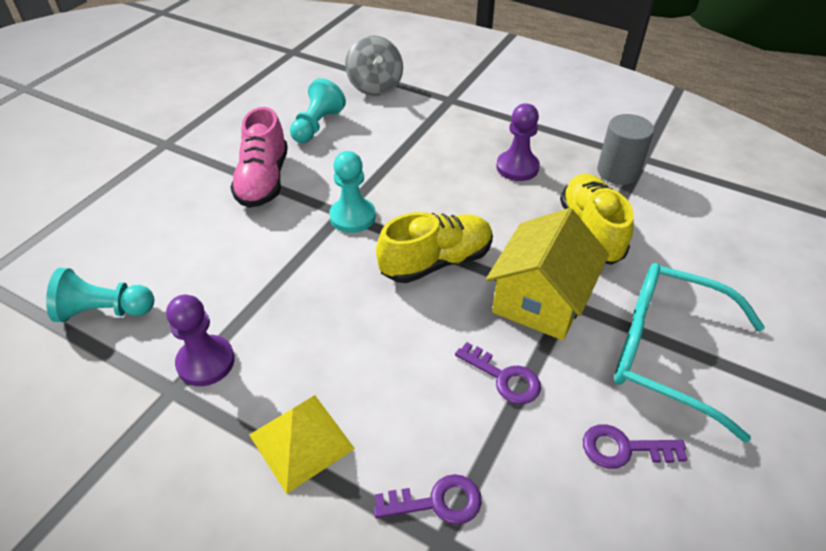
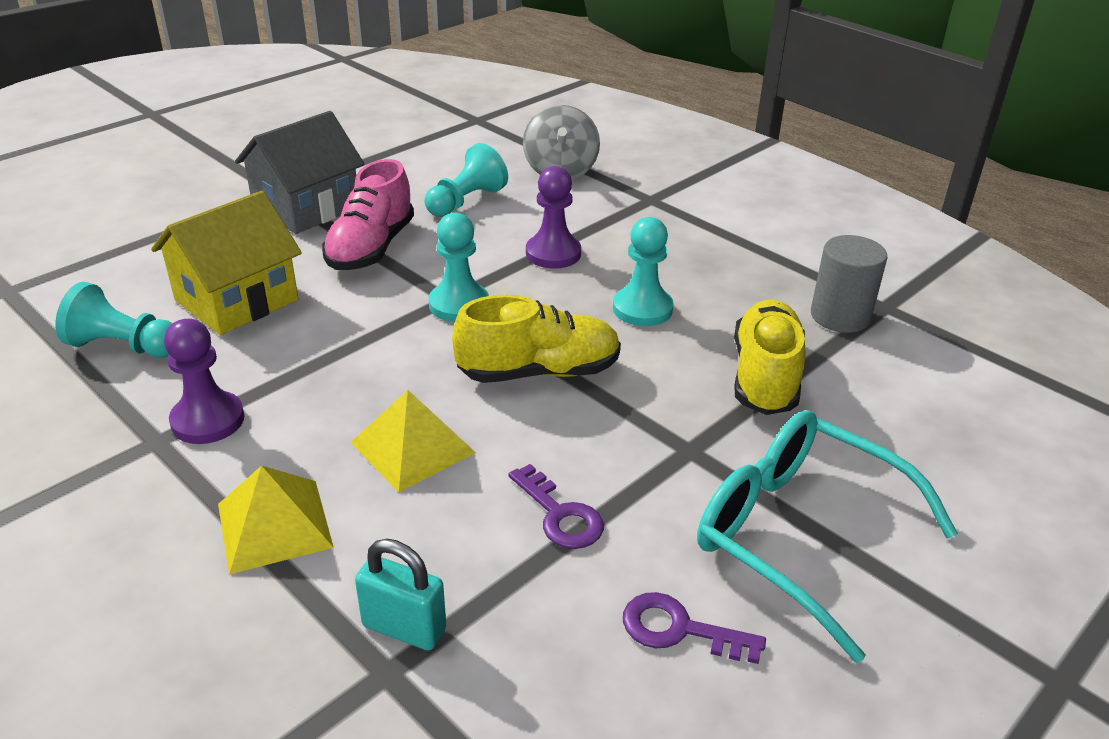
camera: 15 degrees right, 10 degrees down
(196, 154) = (306, 208): none -> grey house
(374, 347) = (413, 447): none -> yellow pyramid
(437, 502) = (404, 628): purple key -> turquoise padlock
(485, 193) = (642, 309): none -> turquoise pawn
(517, 167) = (701, 288): purple pawn -> purple pawn (553, 253)
(540, 300) = (654, 440): yellow house -> yellow house (237, 300)

